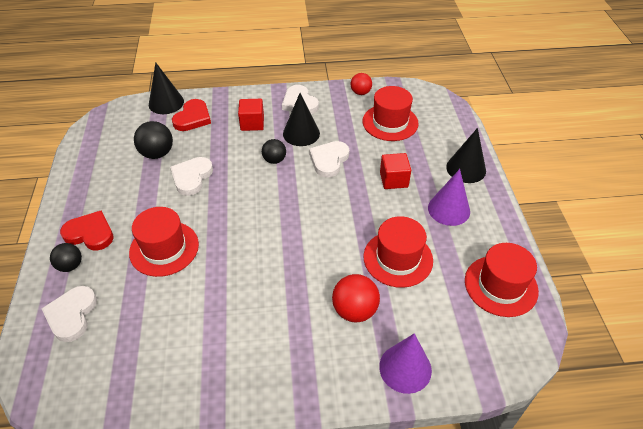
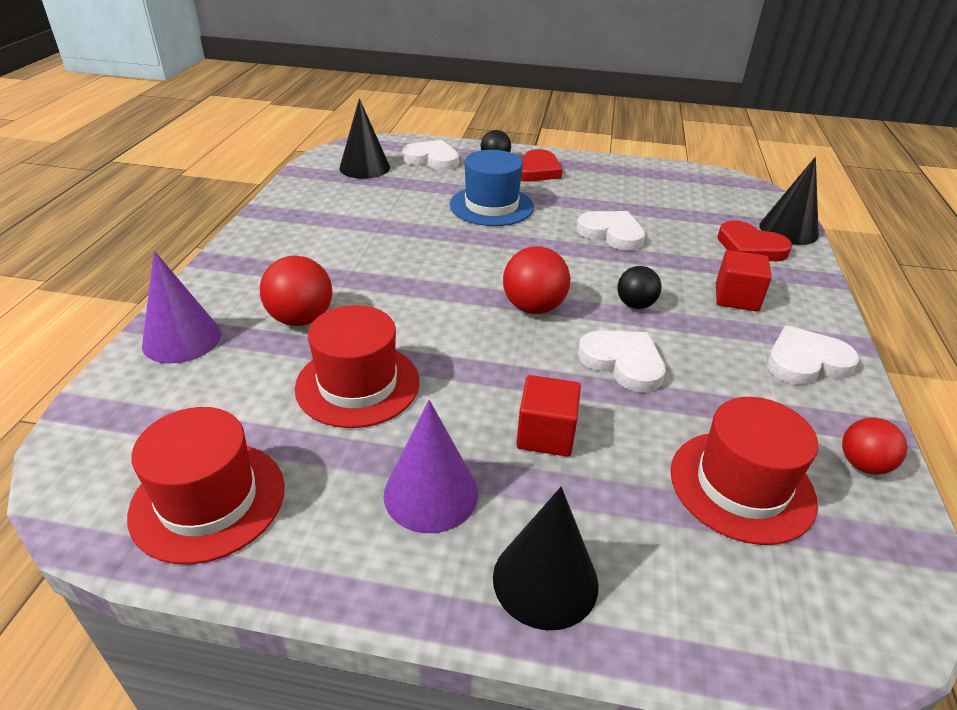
camera: 105 degrees right, 10 degrees down
(157, 153) = (667, 215): black ball -> none
(164, 248) = (491, 206): red hat -> blue hat
(294, 201) = (533, 307): none -> red ball
(301, 133) = (705, 345): black cone -> black cone (364, 167)

